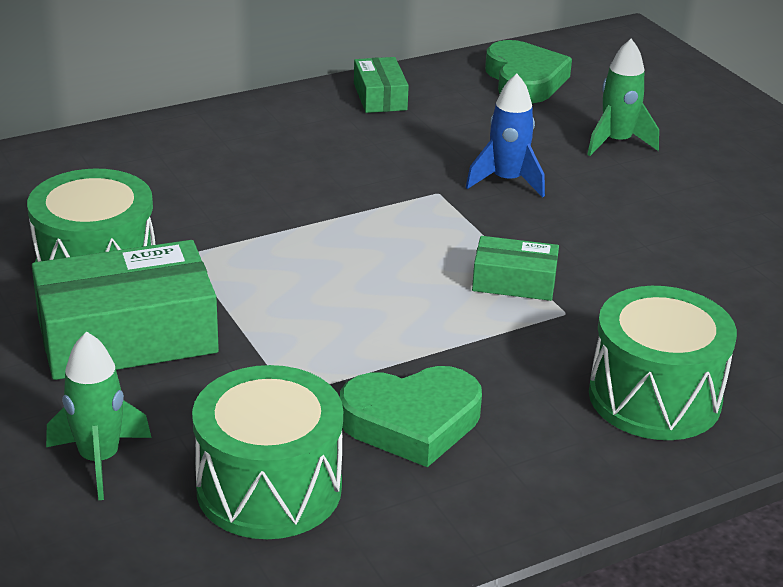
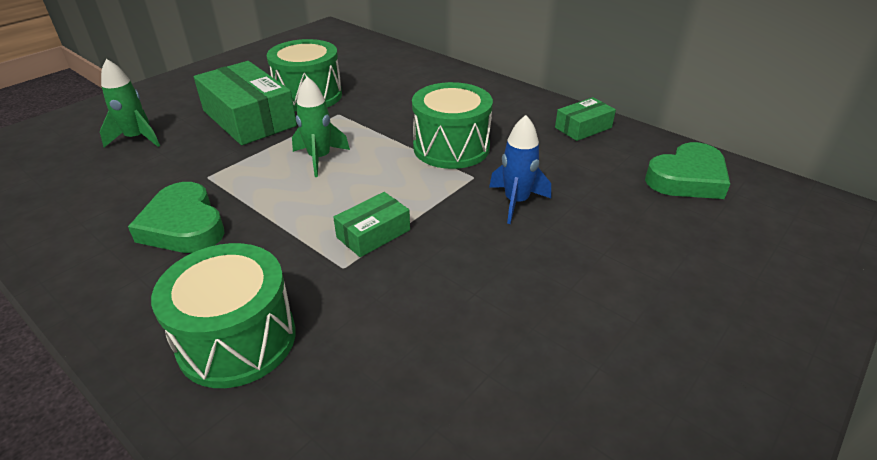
camera: 70 degrees right, 5 degrees up
(269, 488) = (112, 191): green drum -> green drum (451, 147)
(514, 282) = (373, 234): green box -> green box turned 60 degrees clockwise
(616, 142) = (637, 245): green rocket -> green rocket (319, 158)

